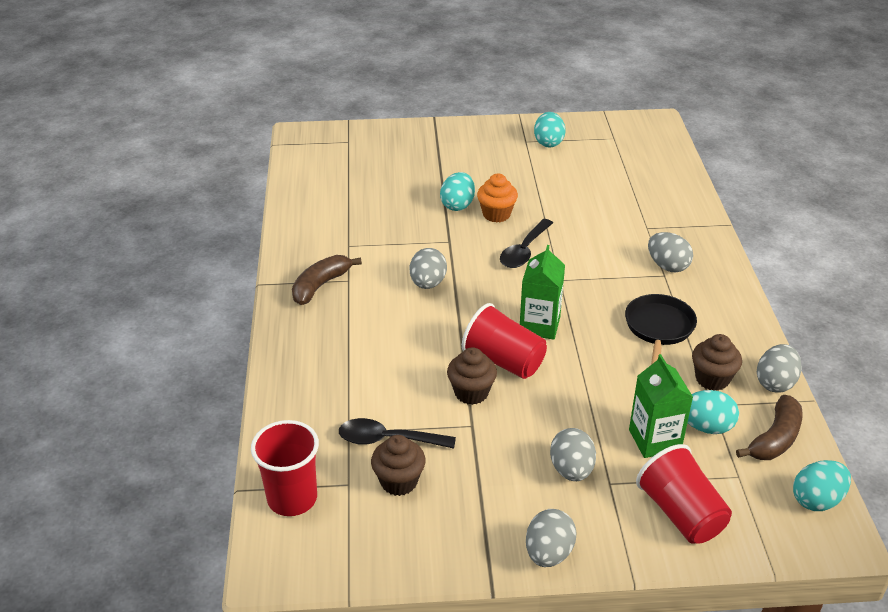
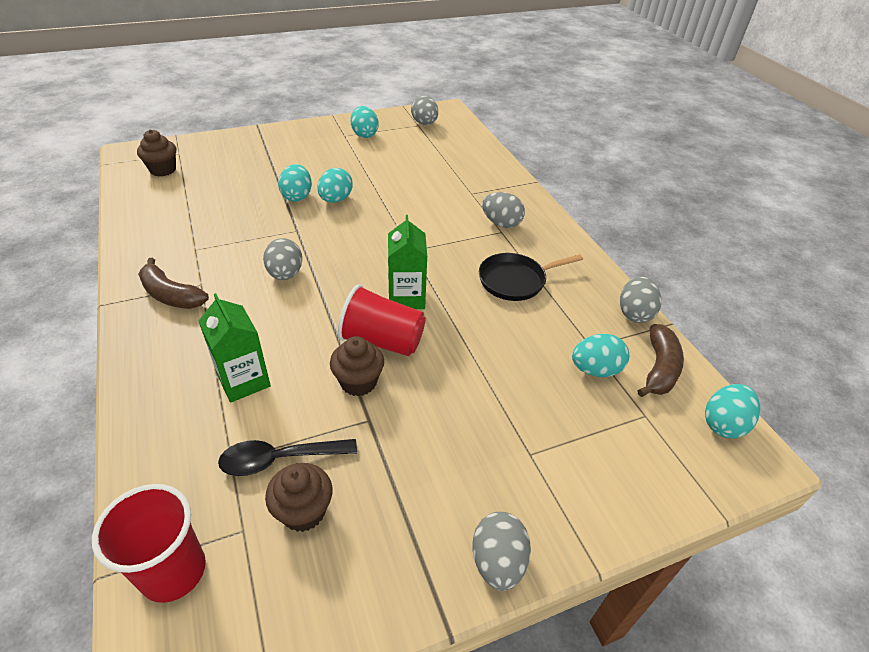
camera: 20 degrees left, 5 degrees up
(320, 286) = (171, 295): brown banana -> brown banana turned 75 degrees counterclockwise
(496, 214) = (335, 200): orange cupcake -> turquoise egg
(524, 251) = (371, 229): black spoon -> none
(571, 470) = (487, 448): grey egg -> grey egg (424, 123)
(654, 440) = (555, 394): green carton -> green carton (244, 380)
(659, 328) = (515, 280): black pan -> black pan turned 105 degrees counterclockwise
(681, 513) = (611, 472): red cup -> none
(712, 379) = (580, 320): brown cupcake -> brown cupcake (163, 170)

